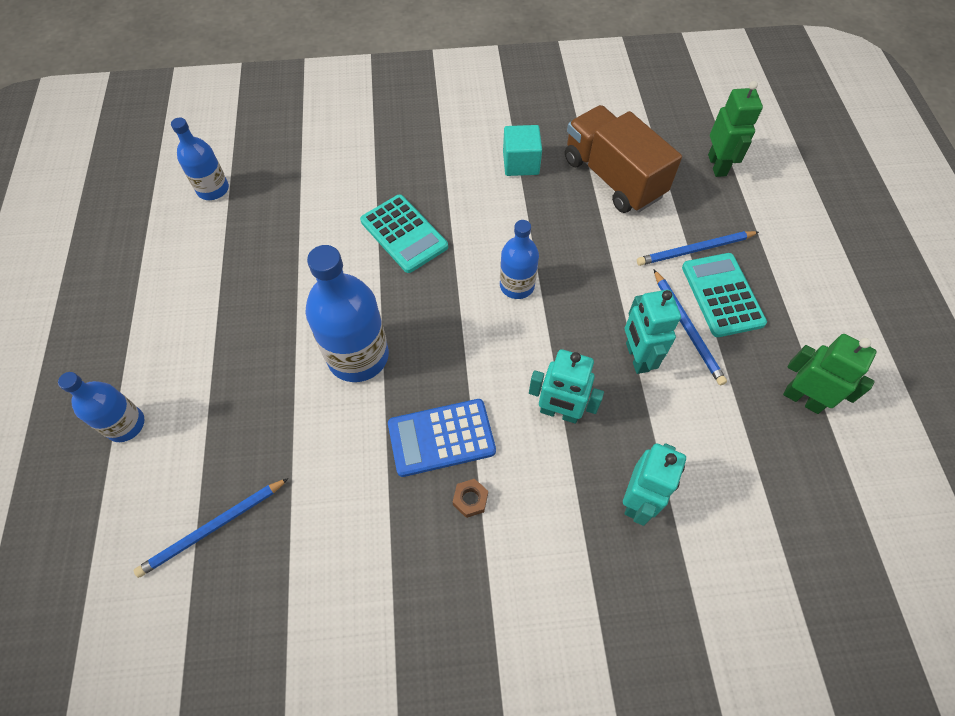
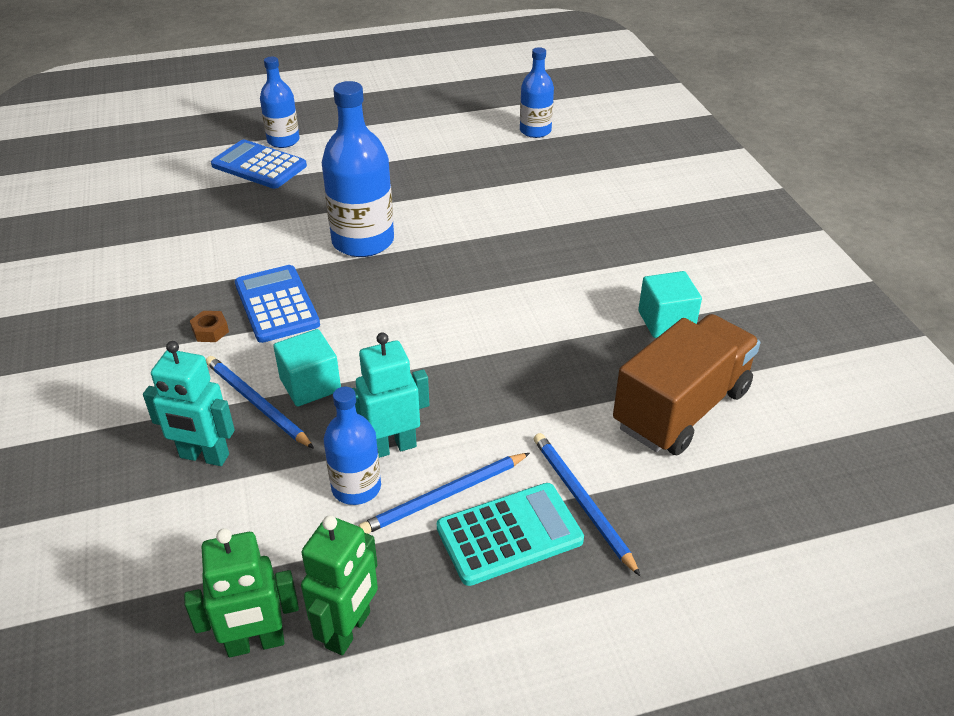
camera: 80 degrees right, 20 degrees down
(172, 452) = (259, 166): none -> blue calculator
(212, 528) = (193, 196): blue pencil -> blue pencil (257, 403)
(404, 234) = (521, 248): turquoise calculator -> none
(517, 285) = (474, 337): blue bottle -> blue bottle (356, 487)
(559, 412) = (310, 385): turquoise robot -> turquoise cube
(717, 165) = (765, 528): green robot -> green robot (255, 643)

